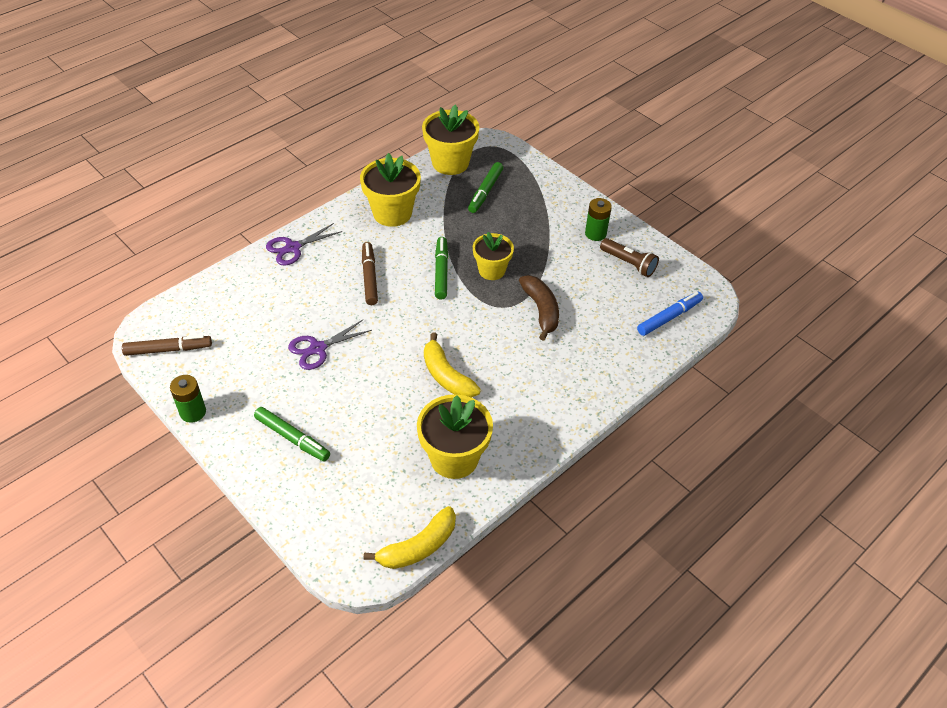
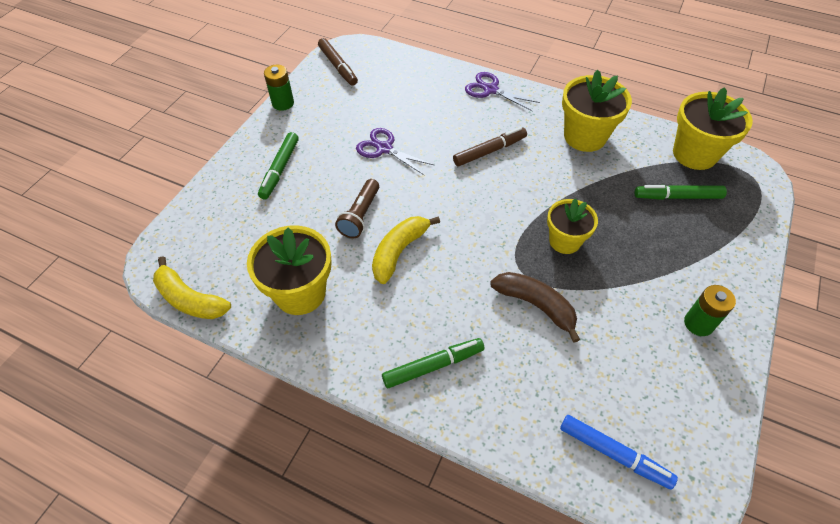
camera: 70 degrees right, 5 degrees up
(441, 272) = (533, 200): green marker -> green marker (433, 366)
(541, 310) = (536, 305): brown banana -> brown banana turned 105 degrees counterclockwise
(628, 264) = (675, 376): brown flashlight -> brown flashlight (360, 215)

